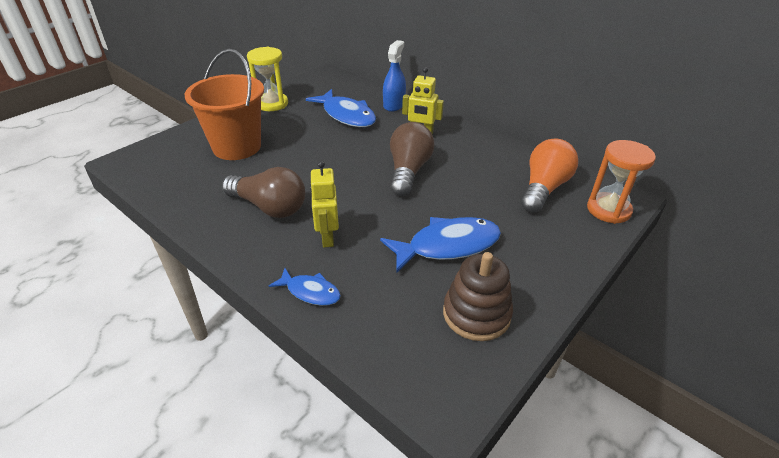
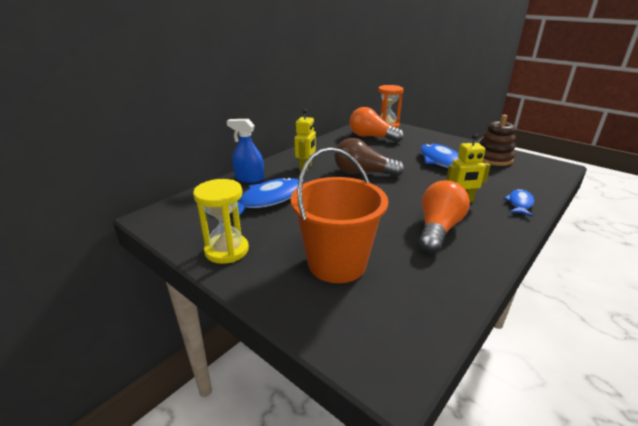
camera: 90 degrees left, 10 degrees down
(269, 207) = (438, 229): brown light bulb -> orange light bulb

